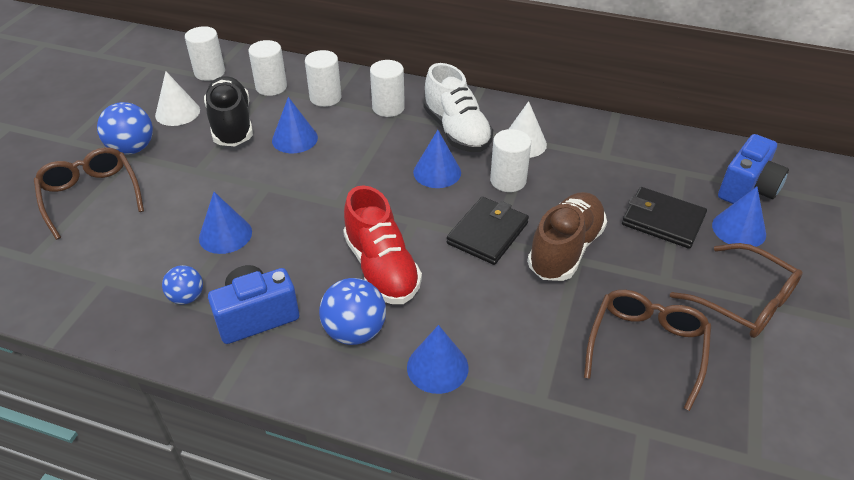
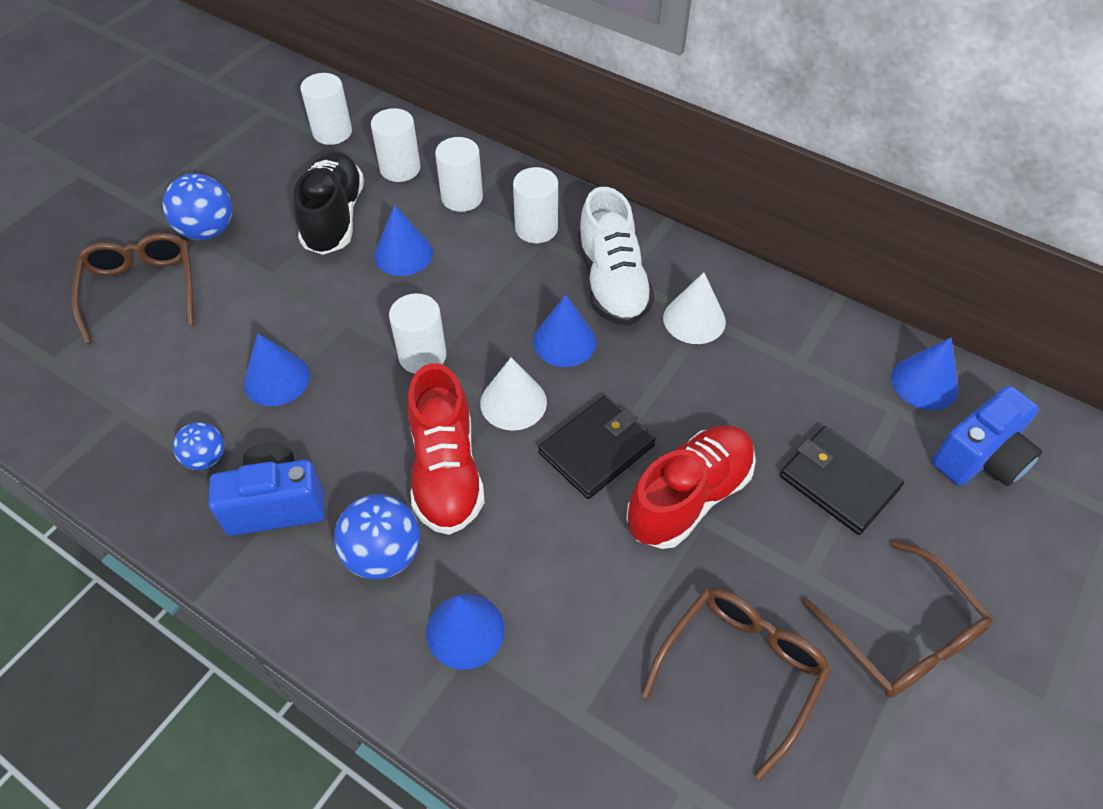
camera: 15 degrees right, 10 degrees up
(177, 112) = (276, 186): white cone -> white cone (513, 402)
(508, 180) = (652, 374): white cylinder -> white cylinder (422, 356)
(565, 249) = (689, 497): brown shoe -> red shoe
(739, 229) = (941, 520): blue cone -> blue cone (924, 383)

